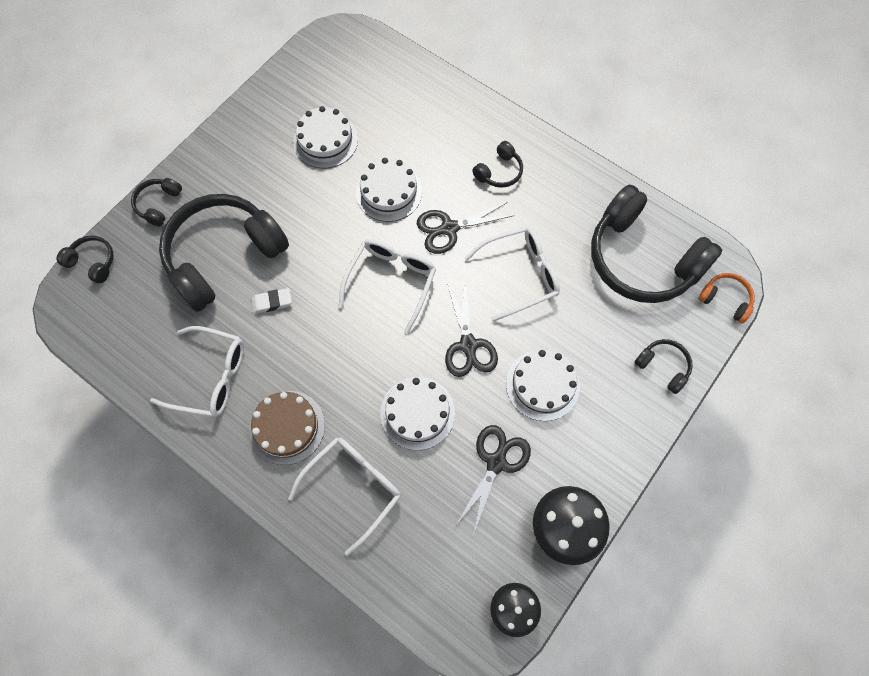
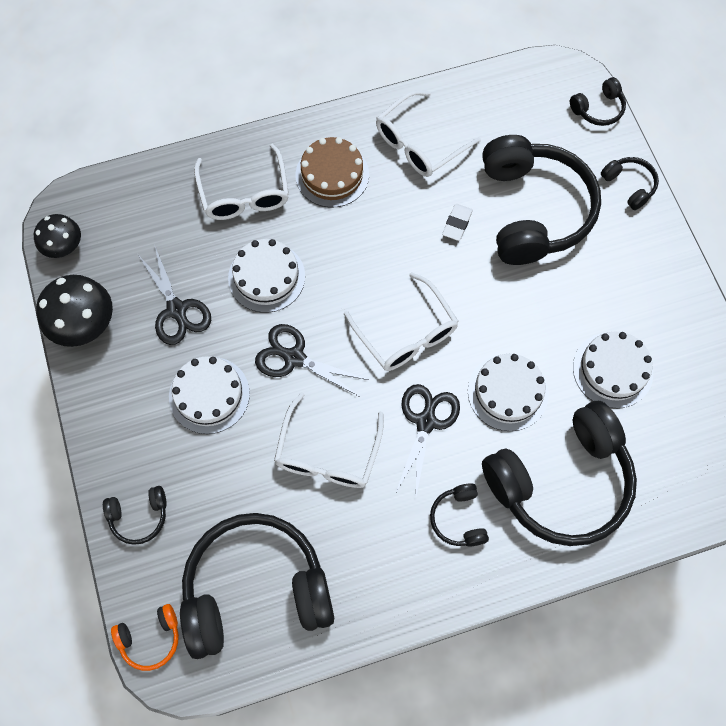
camera: 125 degrees right, 0 degrees up
(428, 130) = (561, 482): none -> black headphones

